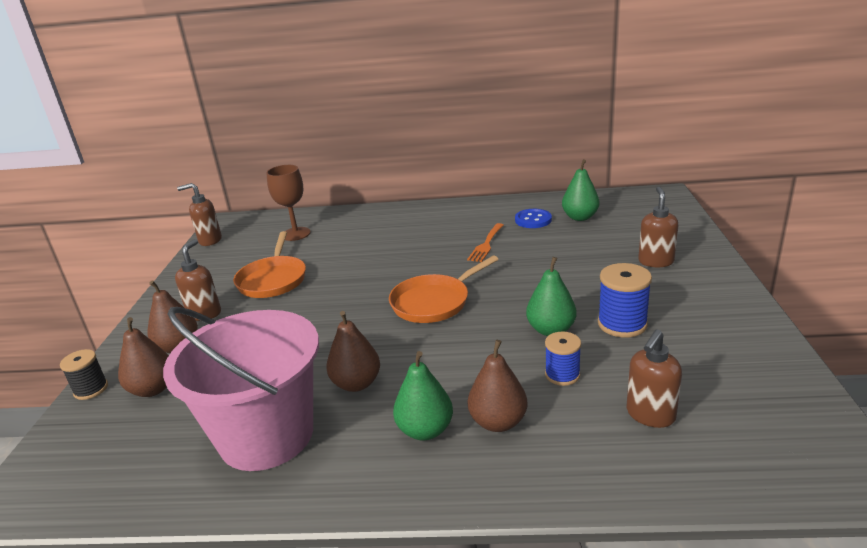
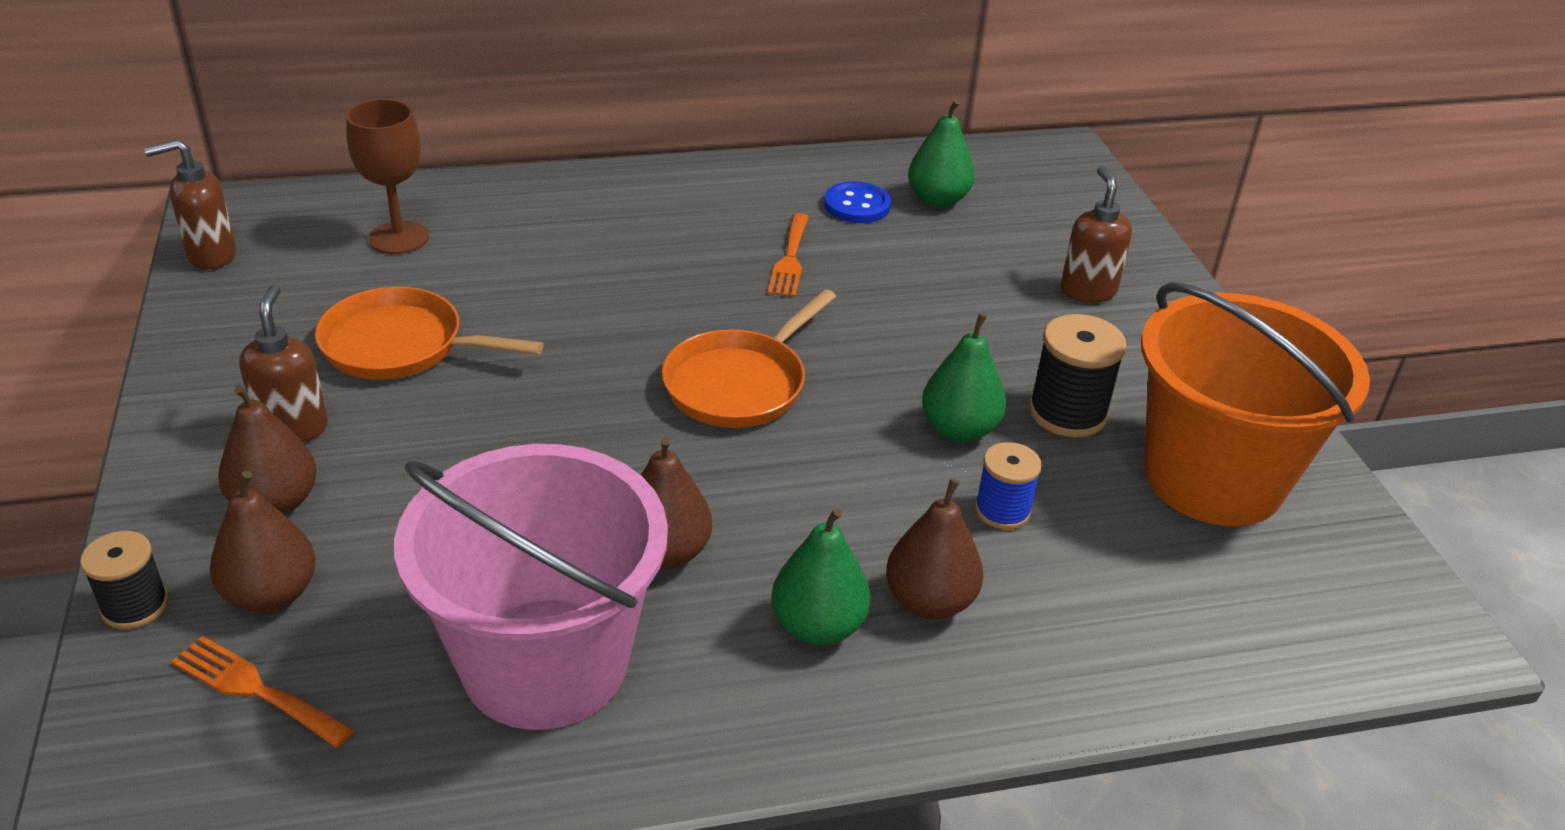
camera: 20 degrees left, 10 degrees up
(120, 434) = (255, 689): none -> orange fork
(273, 279) = (401, 346): orange pan -> orange pan turned 120 degrees clockwise
(622, 324) = (1067, 413): blue spool -> black spool
(650, 415) = (1151, 569): brown soap dispenser -> none
(709, 365) = (1213, 478): none -> orange bucket

